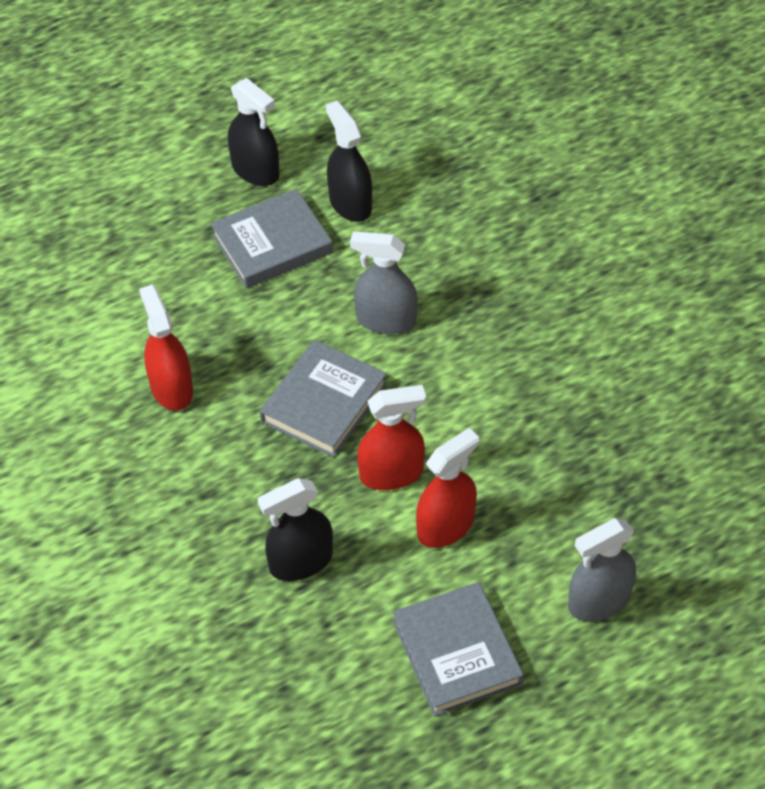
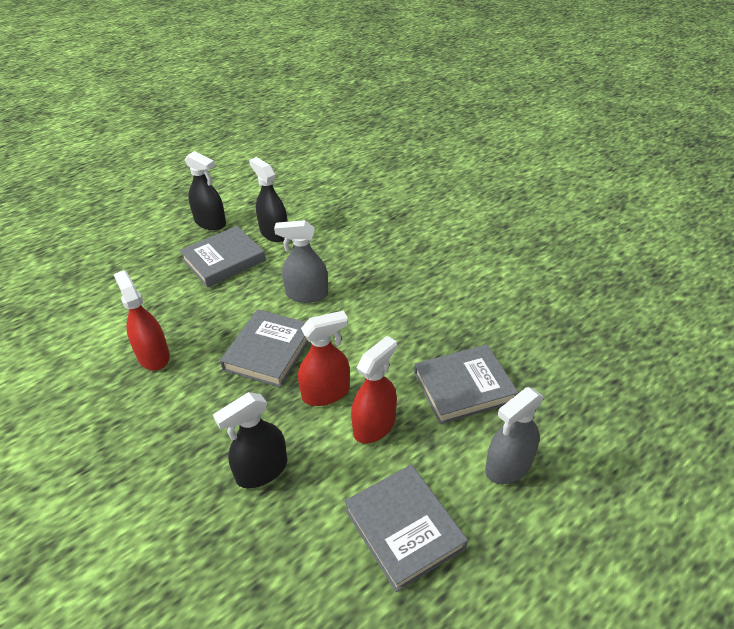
camera: 10 degrees left, 10 degrees down
(572, 492) = (463, 387): none -> grey book

